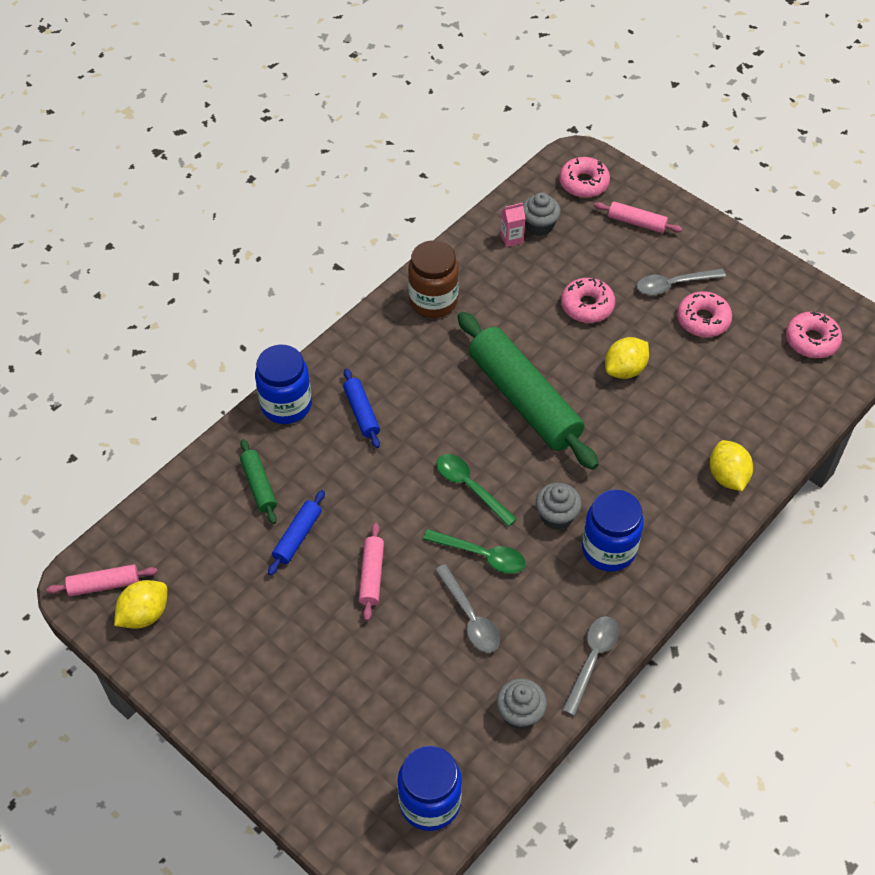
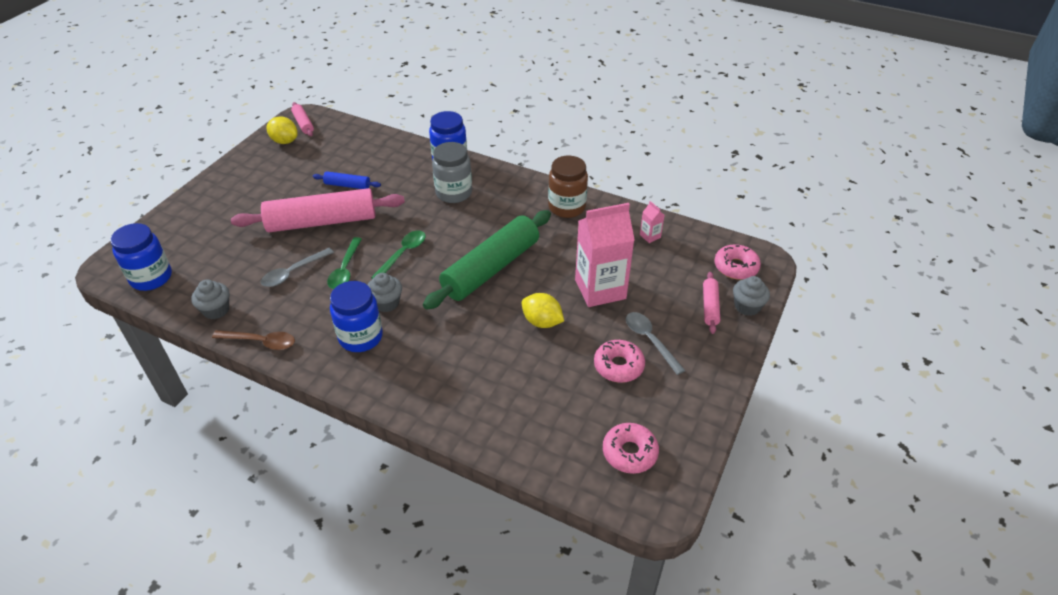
camera: 75 degrees right, 10 degrees down
(259, 485) = (383, 163): green rolling pin -> none
(362, 412) = (454, 193): blue rolling pin -> grey jar
(371, 575) = (322, 221): pink rolling pin -> pink rolling pin, size x2.25
(539, 225) = (672, 249): grey cupcake -> grey cupcake (747, 306)
(587, 306) = (600, 289): pink donut -> pink carton
(592, 659) = (261, 342): grey spoon -> brown spoon
(727, 476) = (449, 404): yellow lemon -> none

